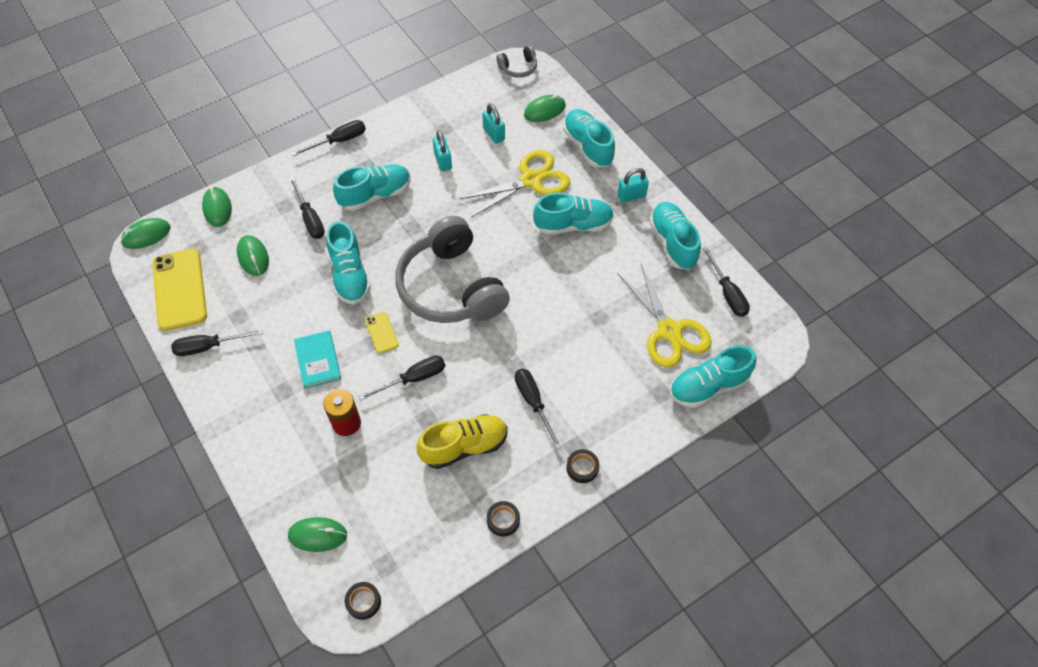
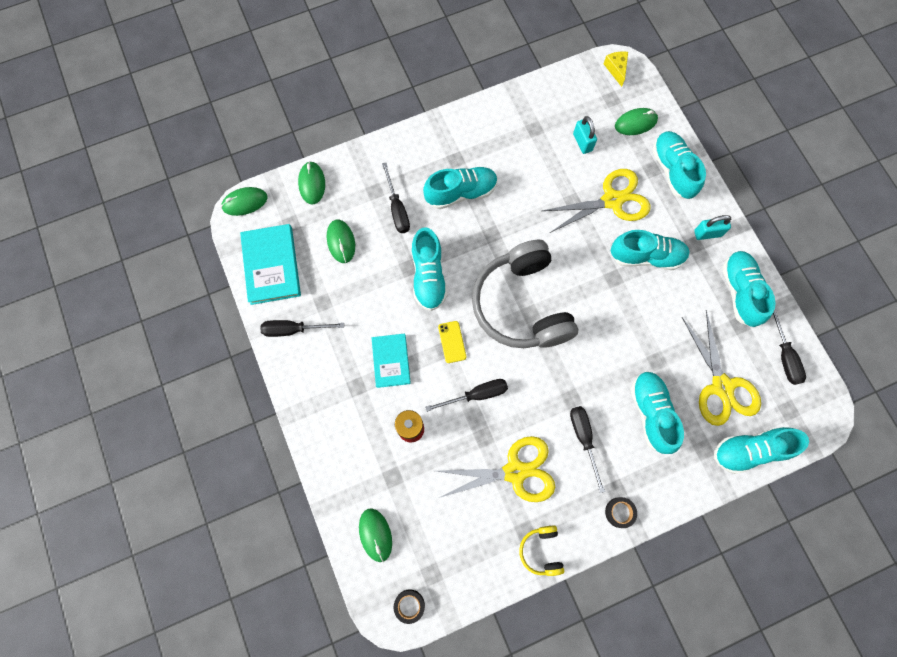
camera: 10 degrees right, 15 degrees up
(179, 289) = (271, 265): yellow phone -> turquoise book
(318, 535) = (375, 535): green mouse -> green mouse turned 60 degrees clockwise
(339, 141) = (432, 127): black screwdriver -> none
(443, 161) = (529, 165): turquoise padlock -> none
(464, 446) = (515, 471): yellow shoe -> yellow scissors
(503, 520) = (541, 550): black tape -> yellow headphones
(518, 68) = (616, 69): grey headphones -> yellow cheese
(600, 367) = (651, 413): none -> turquoise shoe

